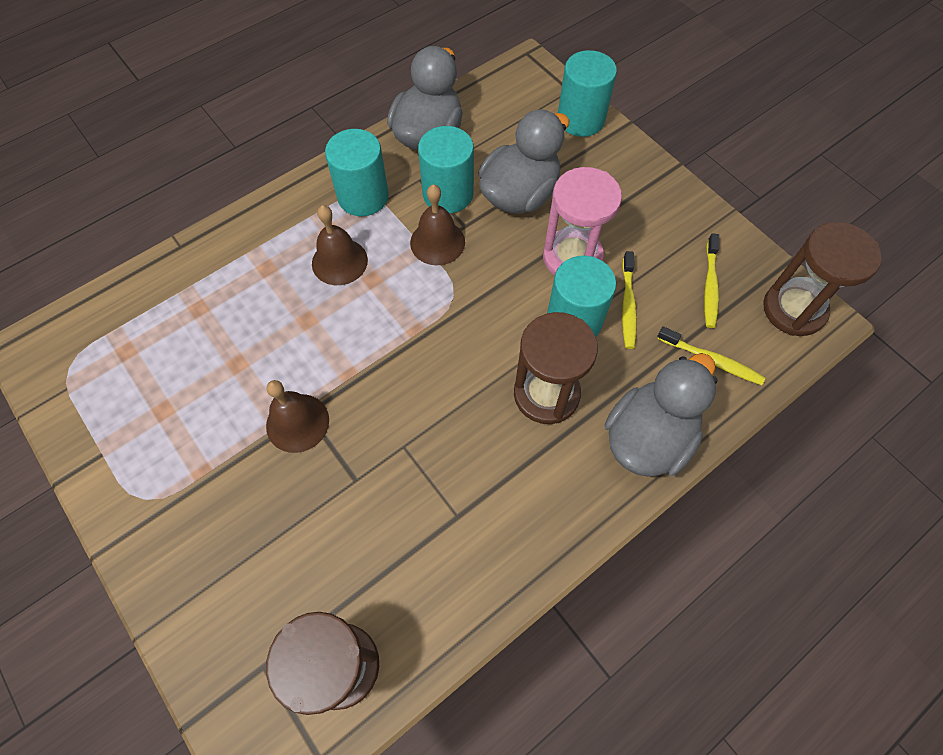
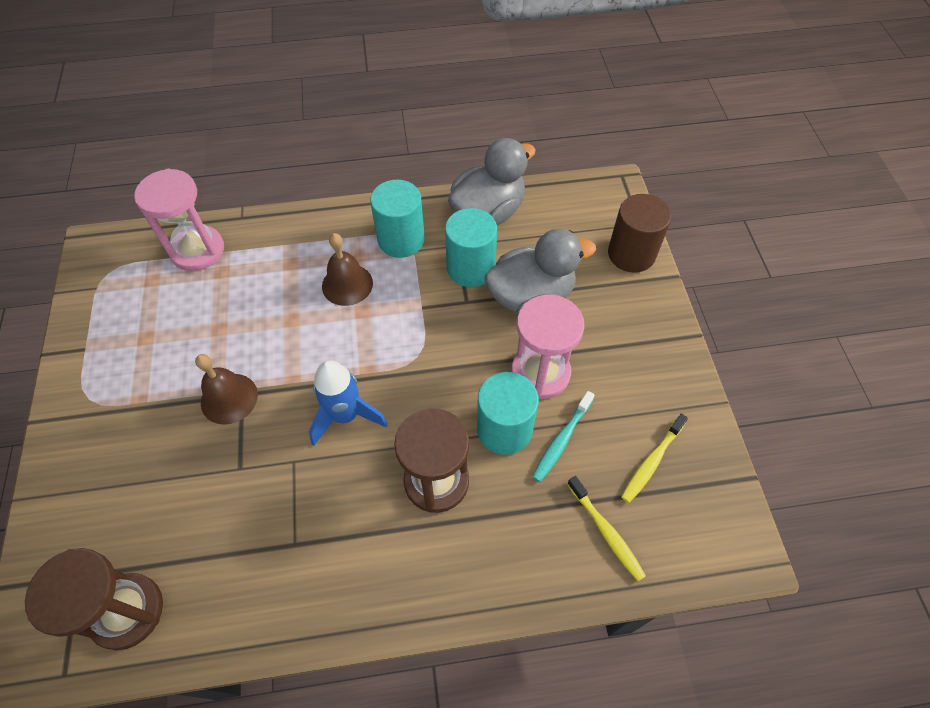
camera: 30 degrees right, 5 degrees down
(156, 299) = (198, 250): none -> pink hourglass
(424, 380) = (346, 416): none -> blue rocket
(437, 242) = (434, 305): brown bell -> none
(581, 119) = (631, 254): turquoise cylinder -> brown cylinder
(628, 304) = (562, 440): yellow toothbrush -> turquoise toothbrush
(648, 437) = (498, 569): grey duck -> none
(794, 309) = (721, 527): brown hourglass -> none

